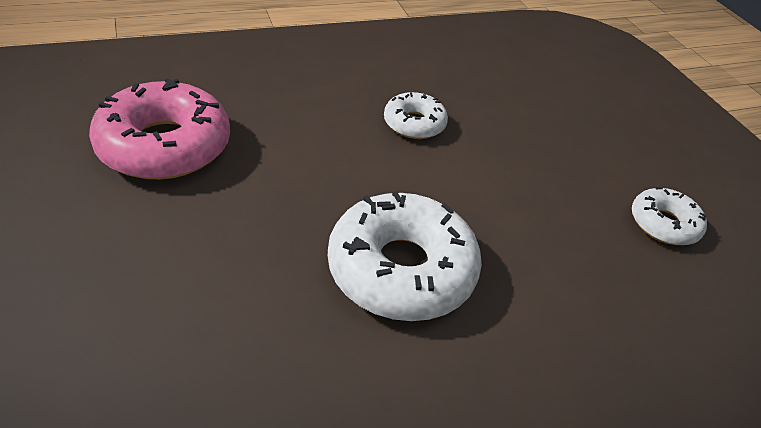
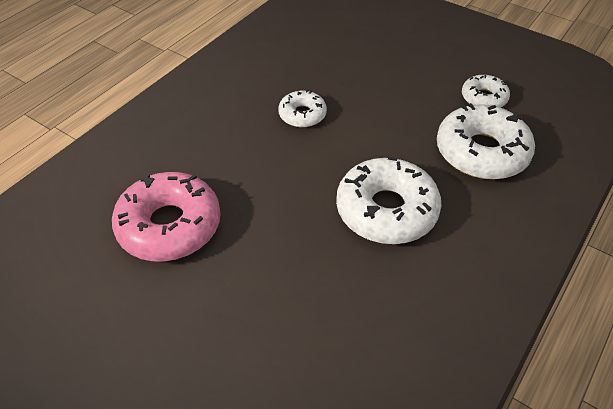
camera: 30 degrees left, 5 degrees up
(597, 280) = (481, 152): none -> white donut

